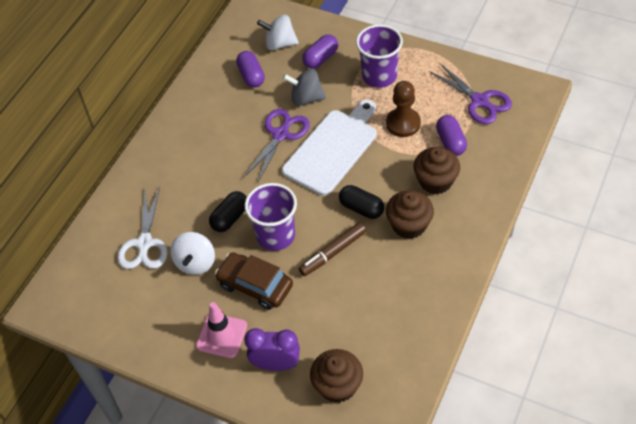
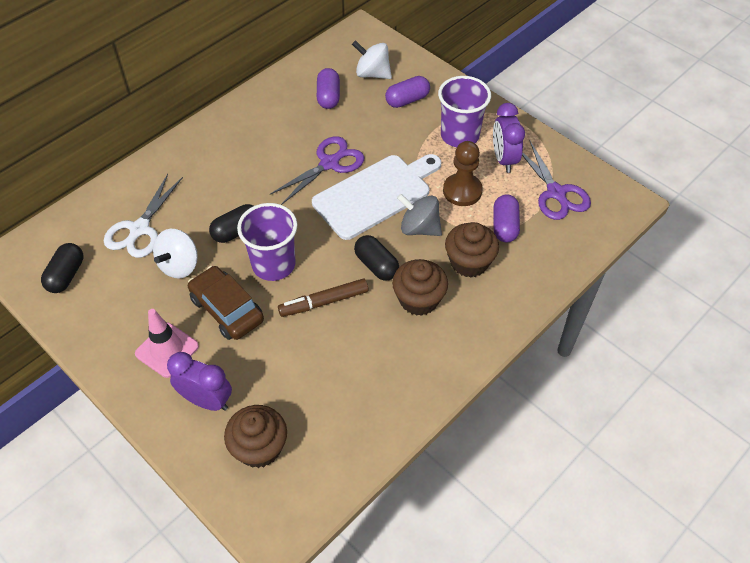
camera: 15 degrees right, 0 degrees up
(101, 303) = (66, 275): none -> black capsule
(306, 98) = (373, 135): grey spinning top -> grey spinning top (419, 228)
(425, 86) = (504, 159): none -> purple clock

